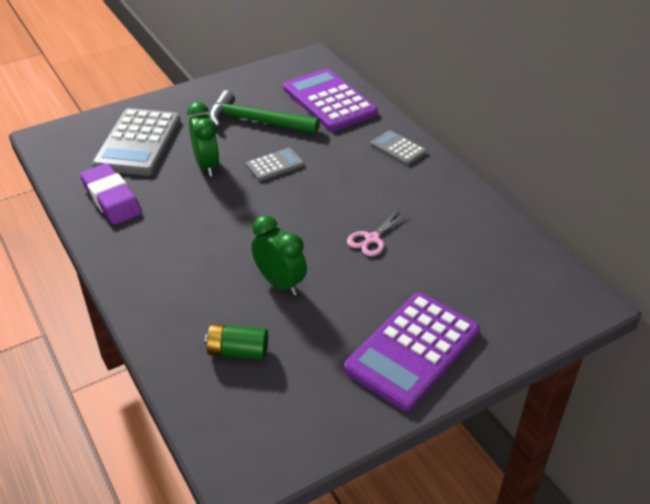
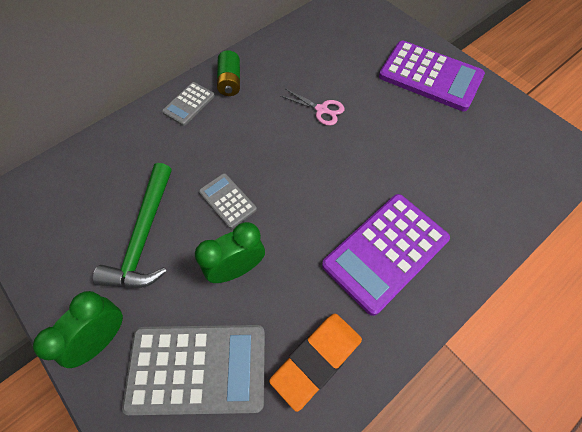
camera: 100 degrees left, 20 degrees up
(111, 199) = (316, 360): purple eraser -> orange eraser
(238, 351) = (478, 178): green battery -> green battery (230, 82)
(280, 283) = (394, 164): green clock -> green clock (102, 338)
(329, 101) = (101, 170): purple calculator -> purple calculator (385, 252)

